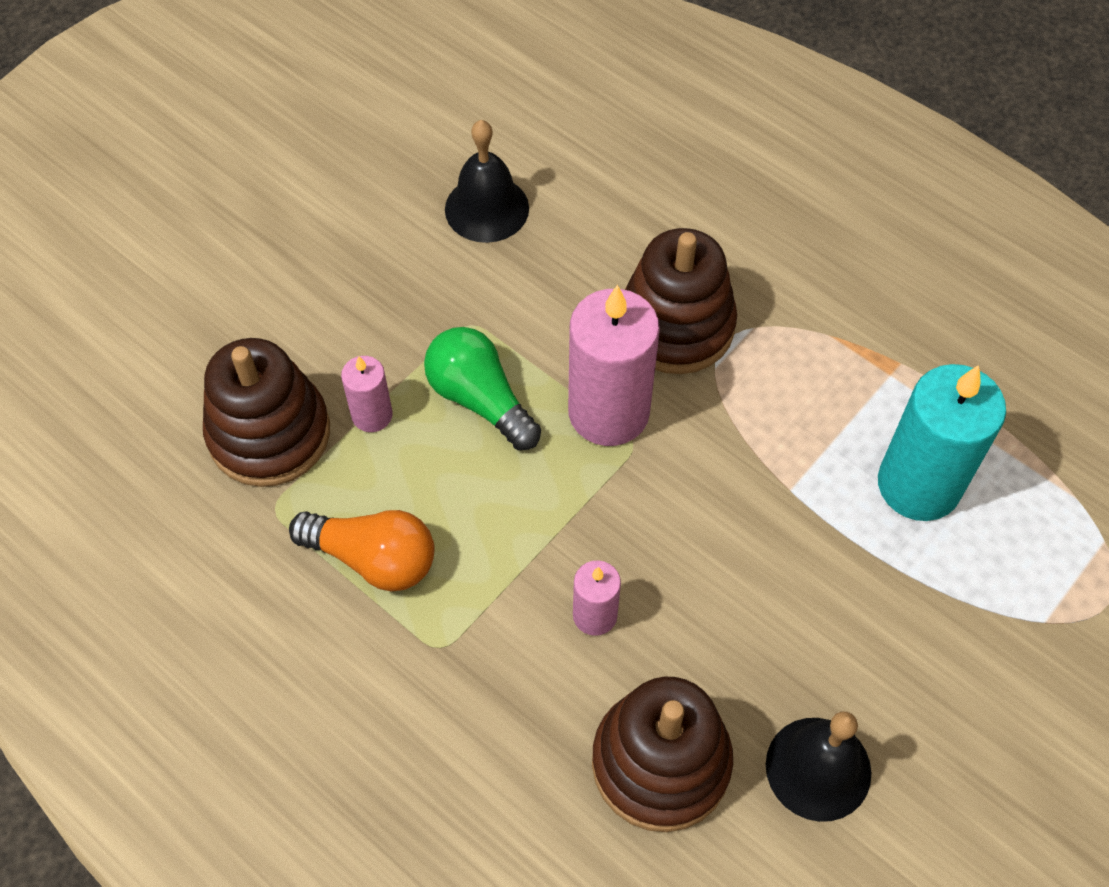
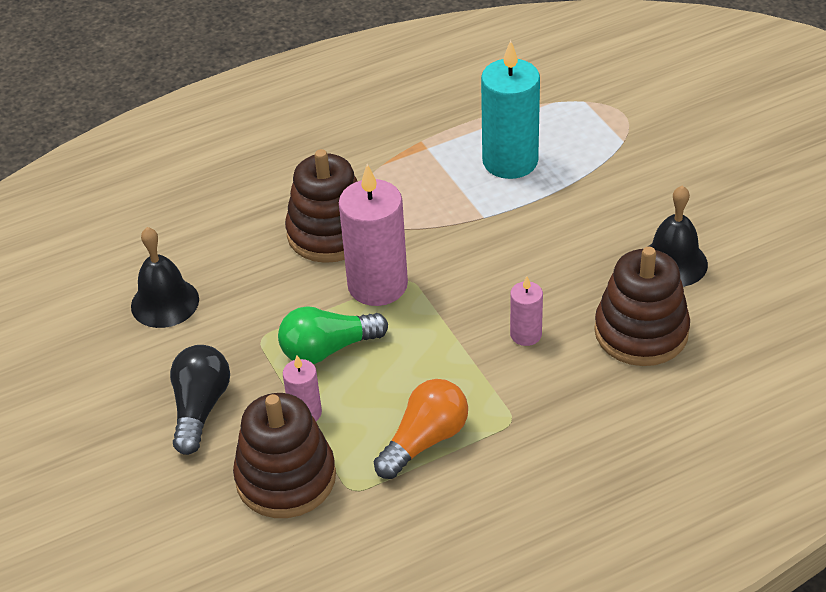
camera: 65 degrees left, 15 degrees down
(342, 309) = (200, 408): none -> black light bulb

